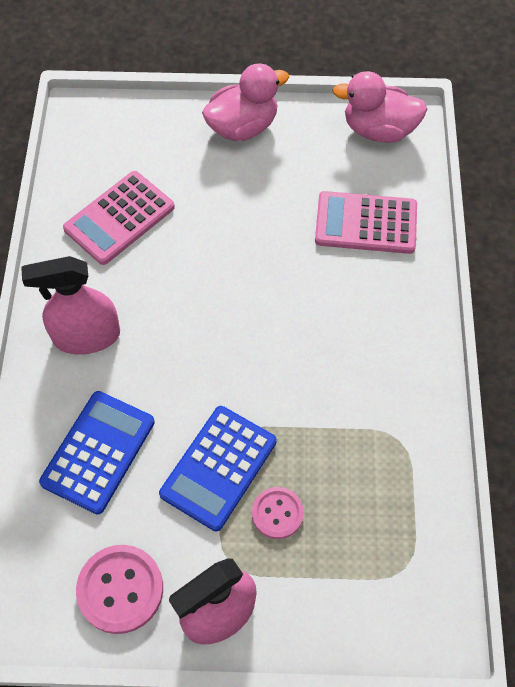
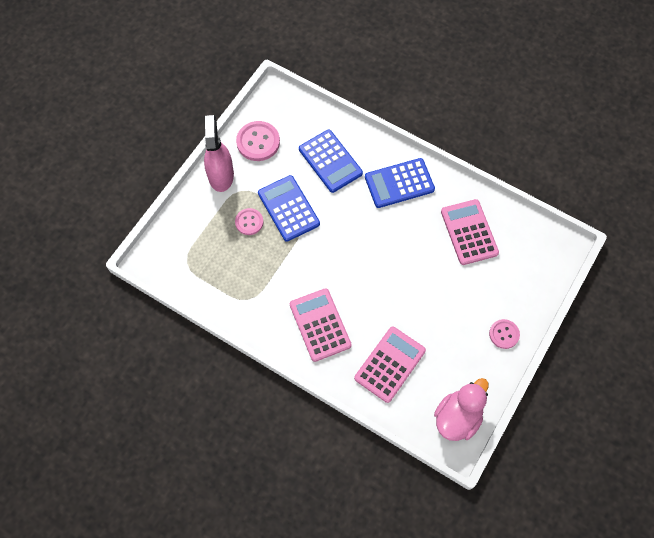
camera: 120 degrees right, 5 degrees up
(86, 336) = (399, 183): pink spray bottle -> blue calculator
(243, 127) = (504, 334): pink duck -> pink button
(371, 327) = (320, 325): none -> pink calculator

